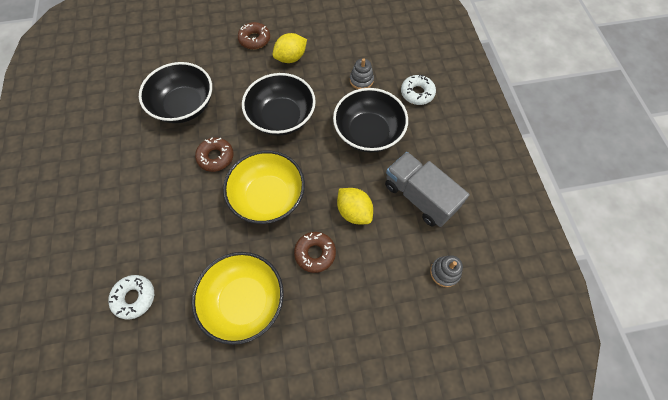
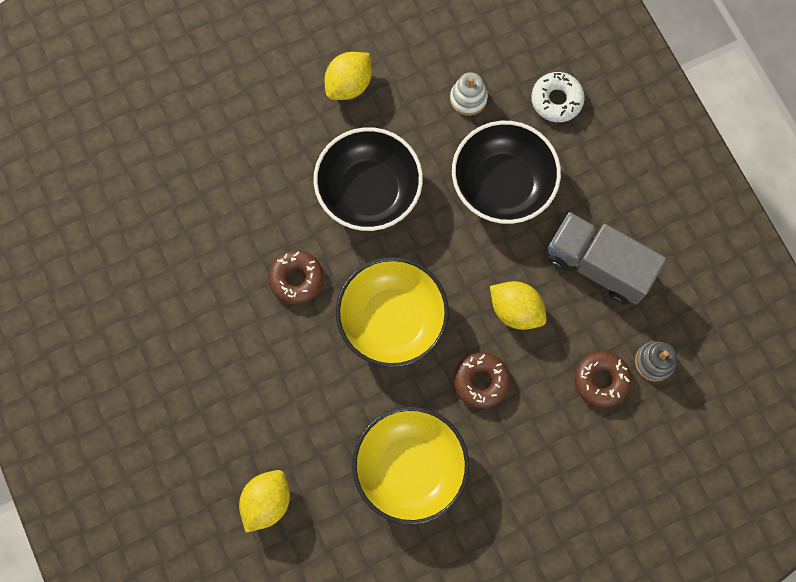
camera: 15 degrees left, 10 degrees up
(134, 297) = (267, 501): white donut -> yellow lemon
(184, 106) = (217, 209): black bowl -> none
(254, 39) = (280, 64): brown donut -> brown donut (601, 380)
(361, 80) = (468, 98): grey stacking toy -> white stacking toy

